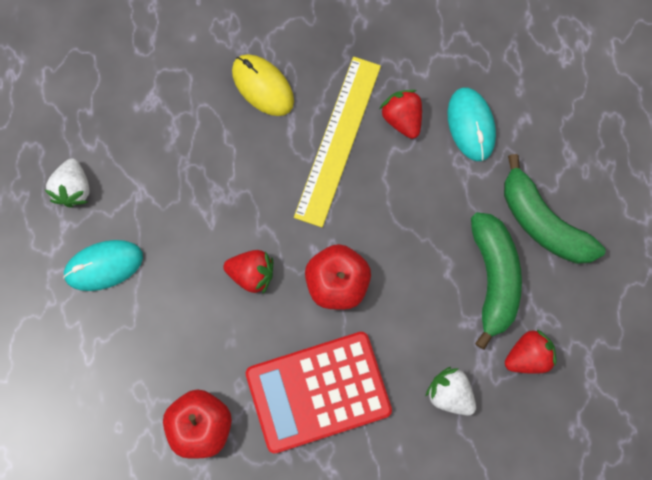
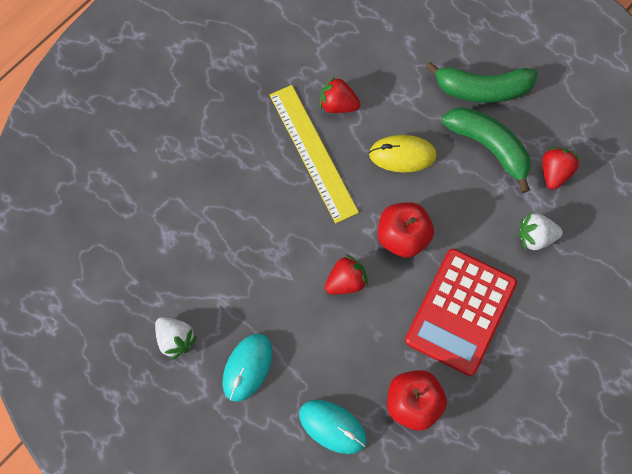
camera: 45 degrees left, 5 degrees down
(263, 86) = (231, 163): yellow mouse -> yellow mouse (402, 155)
(471, 125) = (382, 71): turquoise mouse -> turquoise mouse (332, 426)

